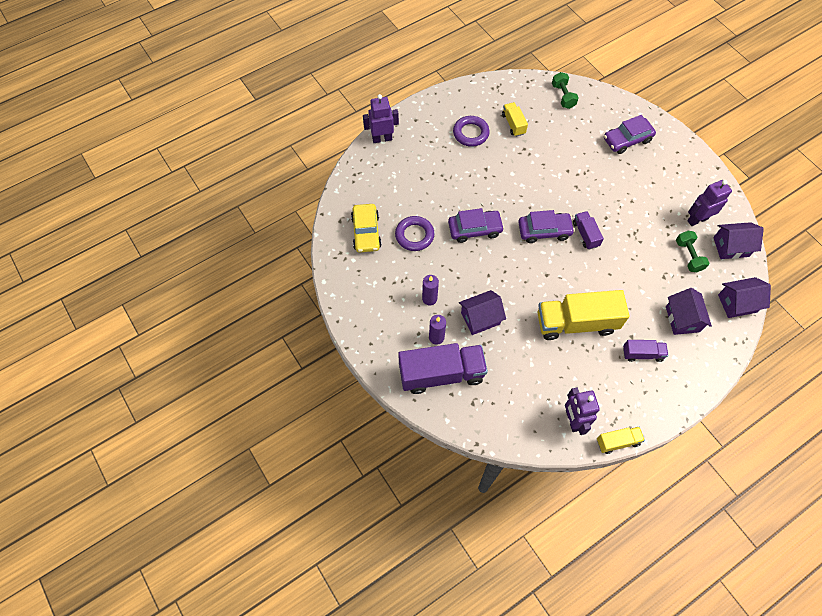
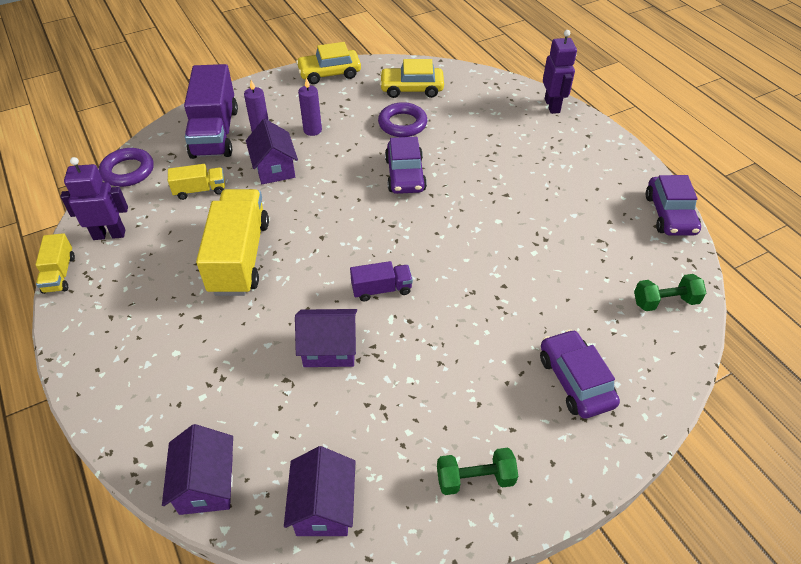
camera: 95 degrees right, 15 degrees down
(347, 297) = (329, 73): none -> yellow car
(470, 133) = (569, 185): purple ring -> purple ring (128, 171)
(513, 124) = (593, 232): yellow truck -> yellow truck (200, 190)
(544, 231) = (394, 243): purple car -> purple car (670, 214)
(642, 354) = (167, 324): purple truck -> none
(682, 319) = (204, 389): purple house -> purple house (329, 349)
(688, 256) = (317, 426): green dumbbell -> green dumbbell (475, 479)
(697, 219) = (391, 460): purple robot -> none

